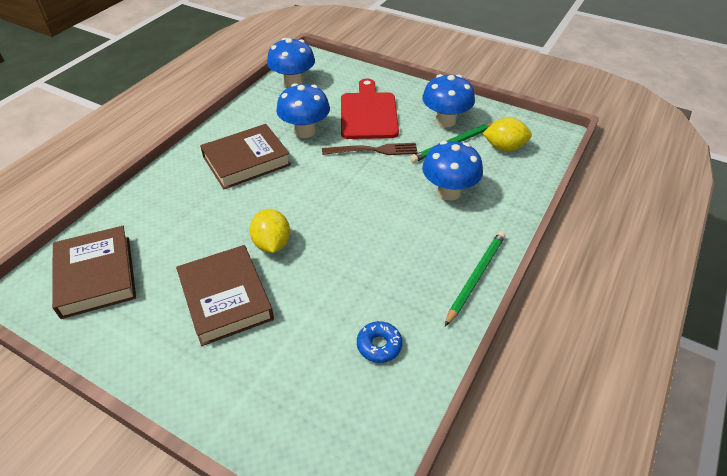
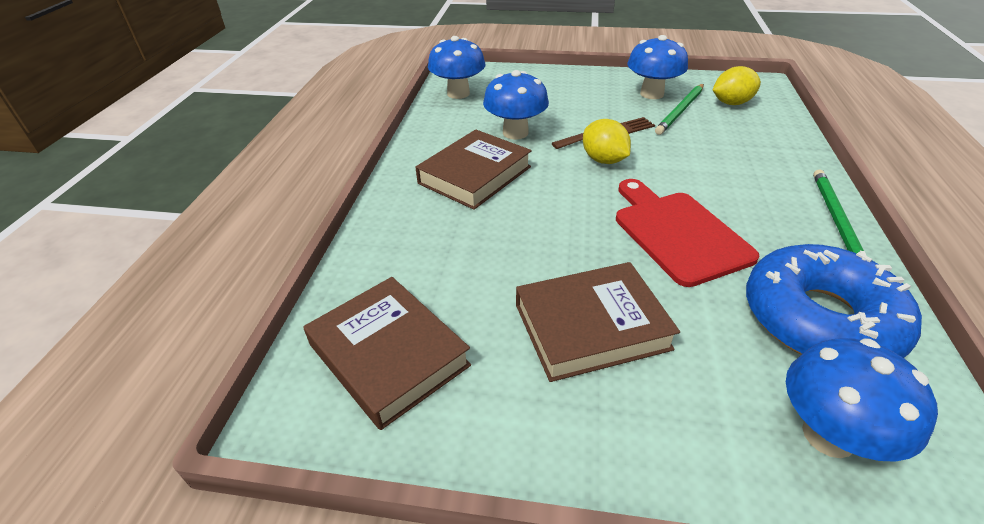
camera: 20 degrees left, 5 degrees down
(226, 298) = (591, 326): brown book -> brown book turned 60 degrees counterclockwise
(272, 244) = (588, 250): yellow lemon -> yellow lemon (603, 160)
(368, 113) = (567, 103): red cutting board -> red cutting board (677, 233)
(379, 345) = (819, 319): blue donut -> blue donut, size x2.49
(449, 192) = (722, 151): blue mushroom -> blue mushroom (828, 435)

